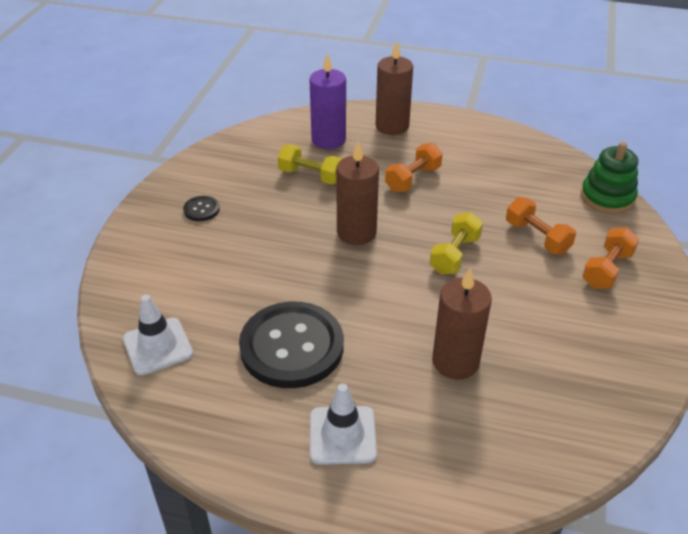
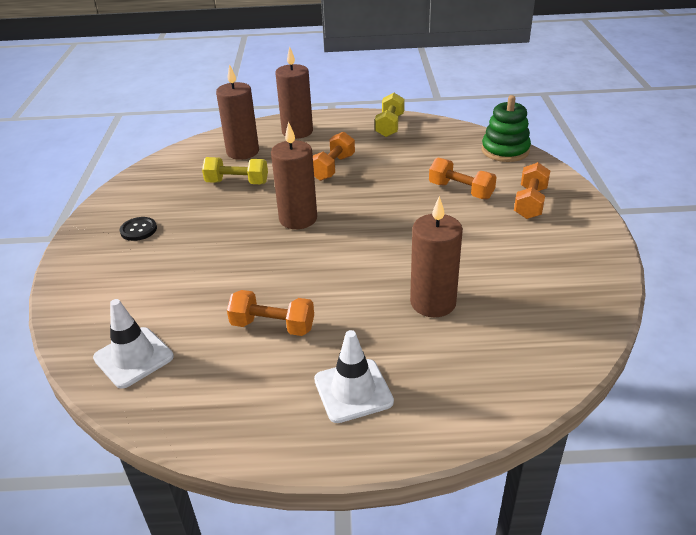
camera: 15 degrees left, 5 degrees down
(292, 347) = (273, 326): black button -> orange dumbbell
(328, 140) = (243, 152): purple candle -> brown candle
(455, 255) = (395, 218): yellow dumbbell -> yellow dumbbell (390, 126)

